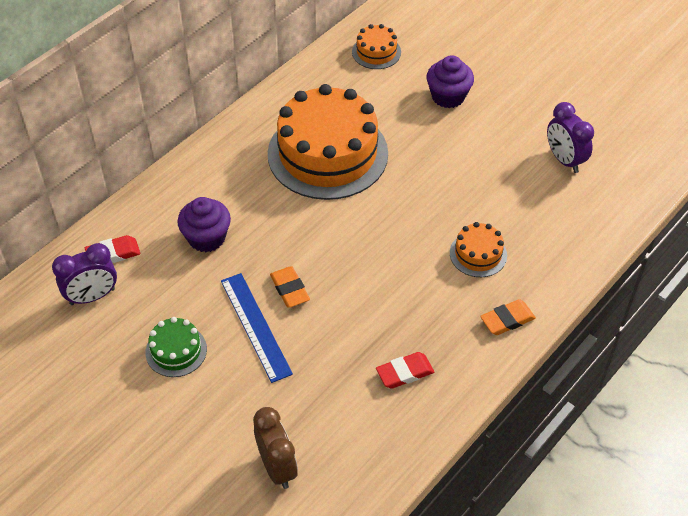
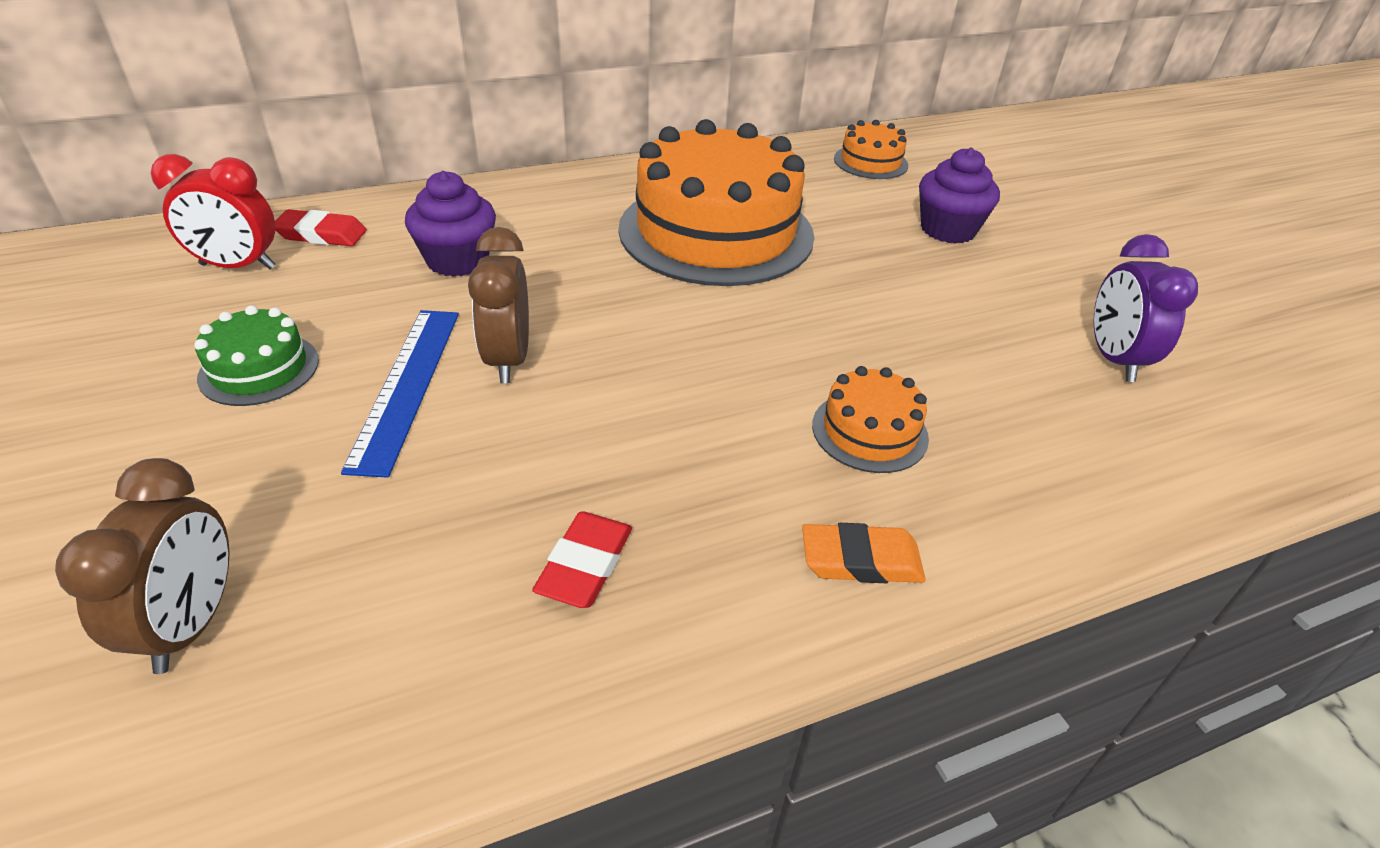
camera: 25 degrees right, 10 degrees down
(92, 296) = (238, 266): purple clock -> red clock
(289, 289) = (508, 359): orange eraser -> brown clock
(405, 372) = (585, 564): red eraser -> red eraser turned 75 degrees counterclockwise

